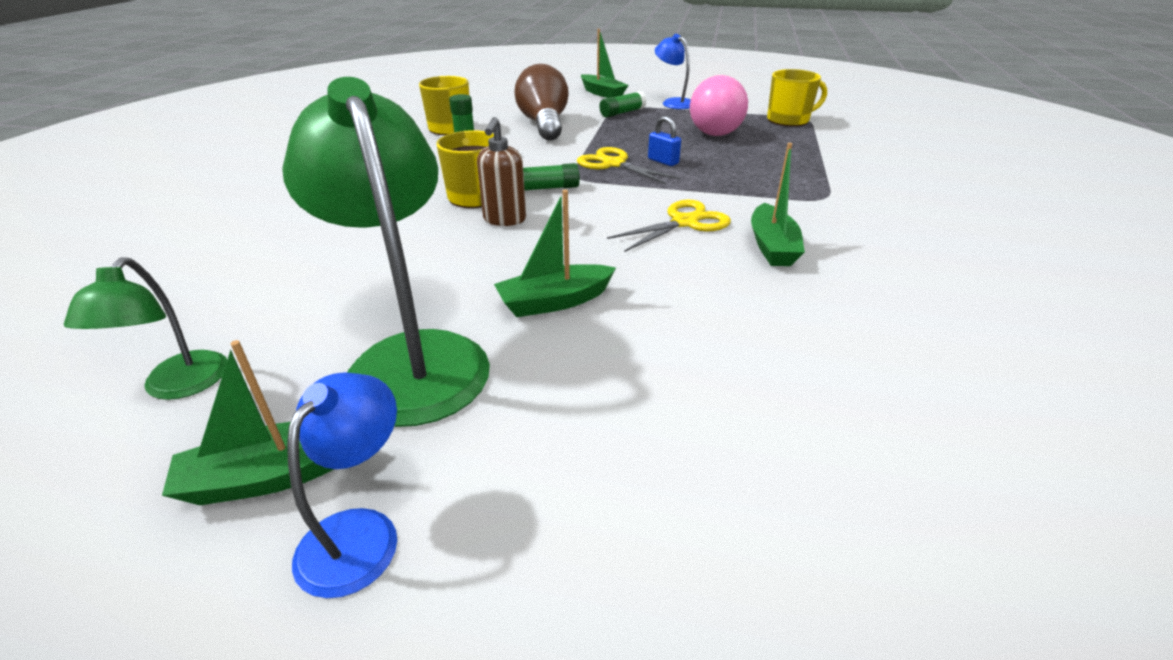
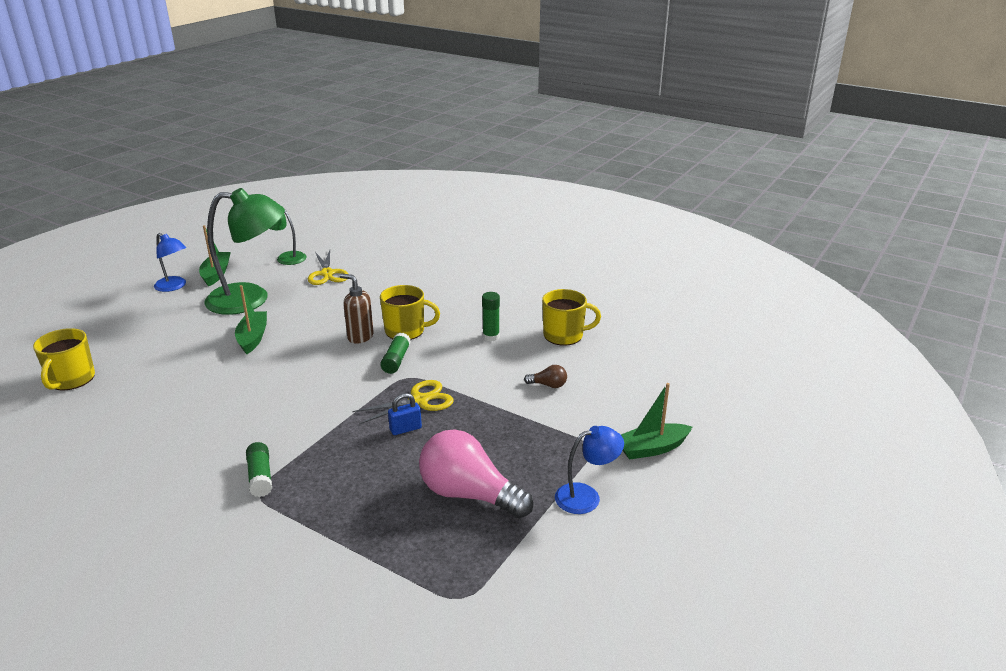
camera: 110 degrees right, 5 degrees down
(544, 124) = (548, 385): brown light bulb -> brown light bulb, size x0.42
(622, 113) = (563, 443): green glue stick -> green glue stick (260, 477)
(684, 222) = (289, 404): yellow scissors -> yellow scissors (327, 274)
(772, 246) = (222, 429): green boat -> none
(789, 120) = (463, 576): yellow mug -> yellow mug (71, 379)

